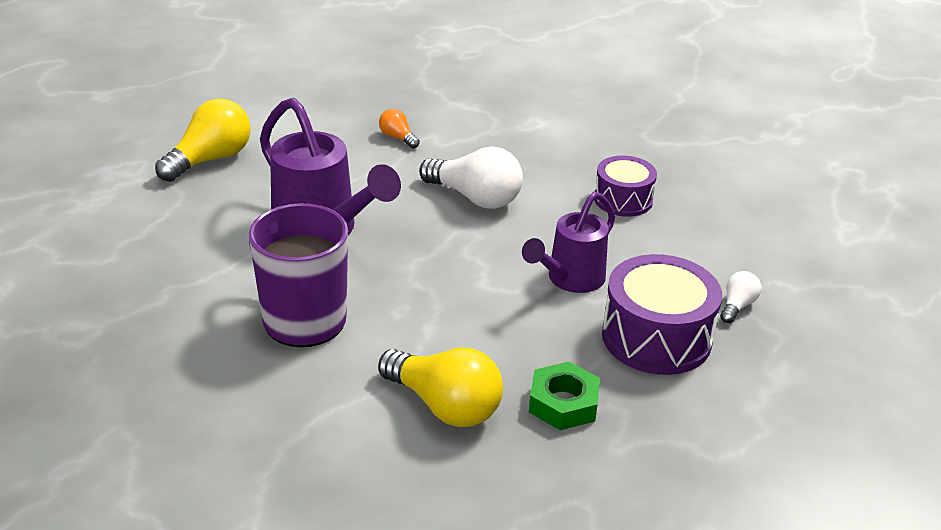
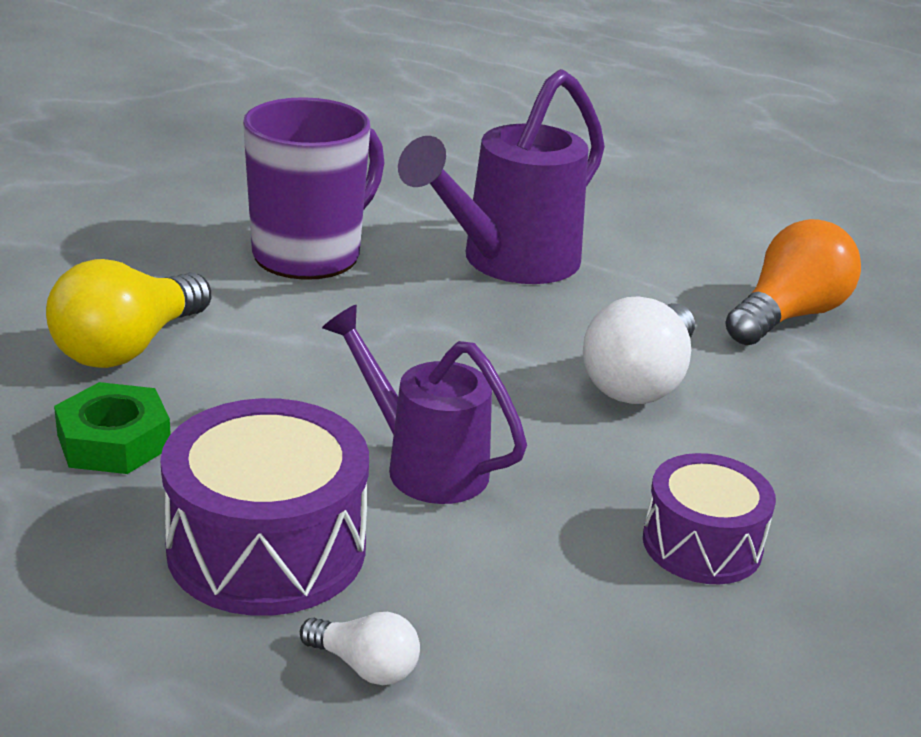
camera: 85 degrees right, 5 degrees down
(210, 159) = (649, 189): yellow light bulb -> none
(398, 138) = (788, 316): orange light bulb -> orange light bulb, size x2.01

